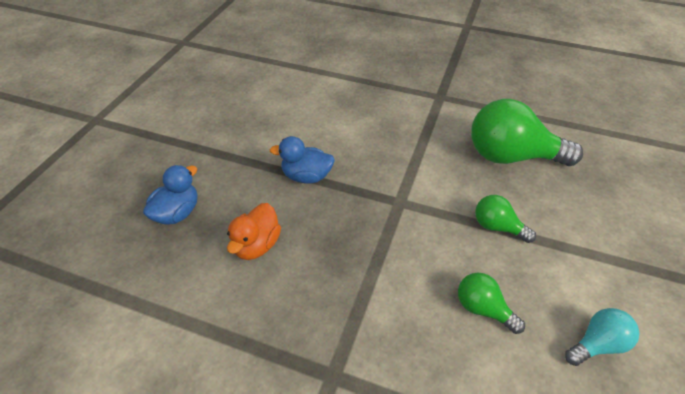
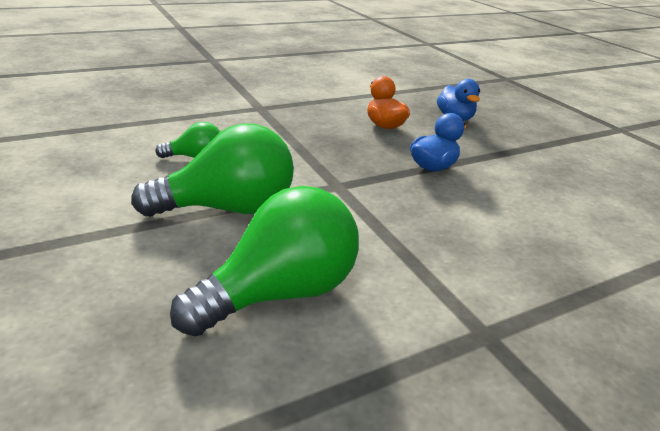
camera: 130 degrees right, 15 degrees down
(497, 227) = (228, 208): green light bulb -> green light bulb, size x2.00
(597, 344) = (88, 174): turquoise light bulb -> none

